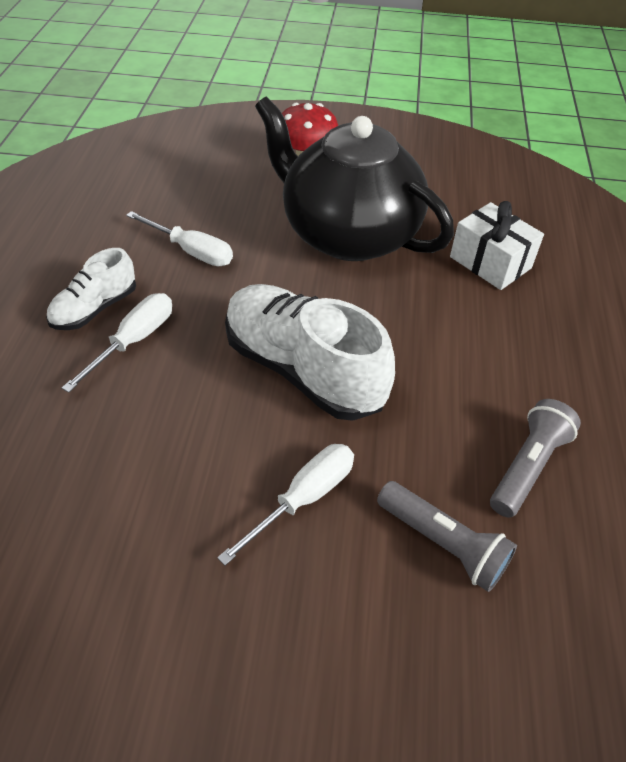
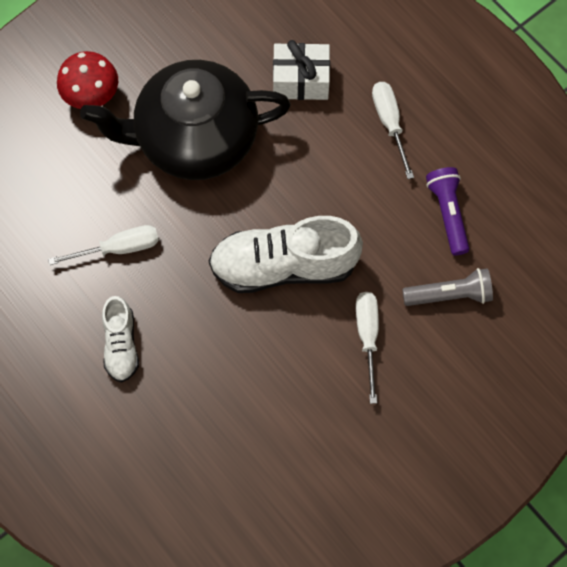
camera: 45 degrees left, 20 degrees up
(134, 341) = (172, 341): white screwdriver -> white screwdriver (389, 123)
(528, 466) = (448, 213): grey flashlight -> purple flashlight

